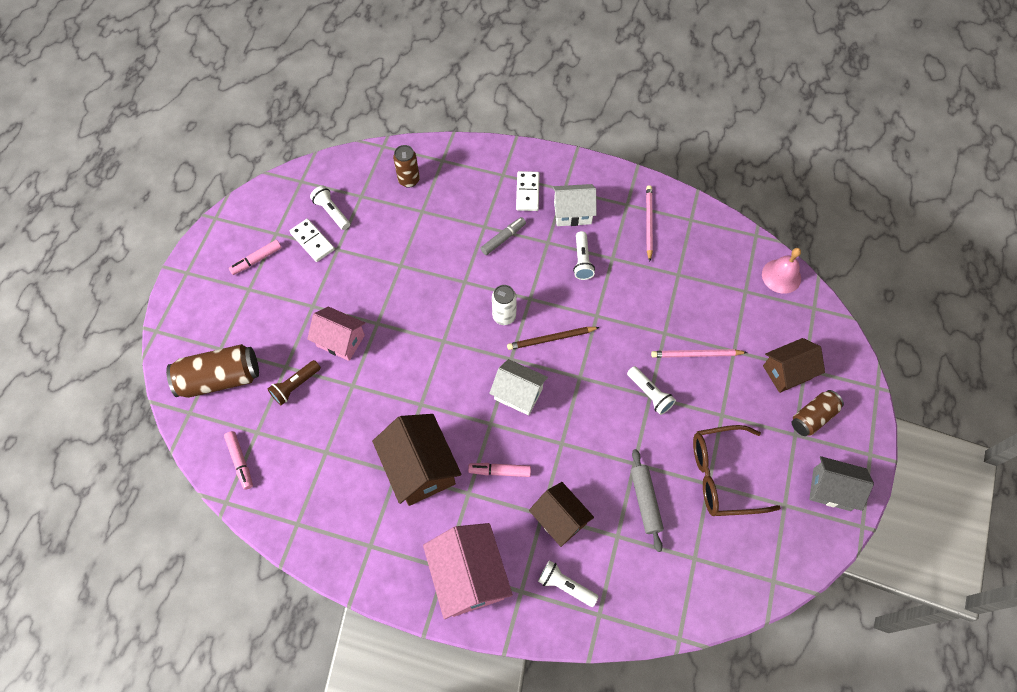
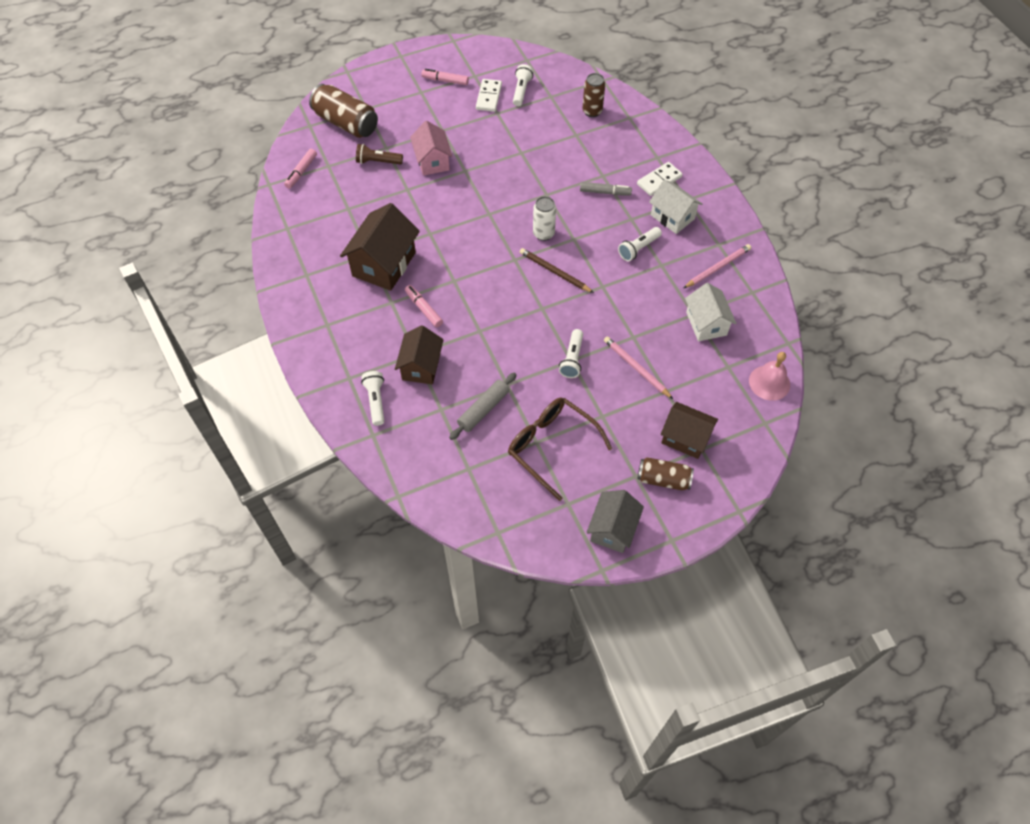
camera: 50 degrees right, 5 degrees down
(469, 576) = (333, 341): pink house -> none
(518, 394) = (492, 281): white house -> white house (706, 323)
(831, 489) = (613, 529): grey house -> grey house turned 45 degrees clockwise

